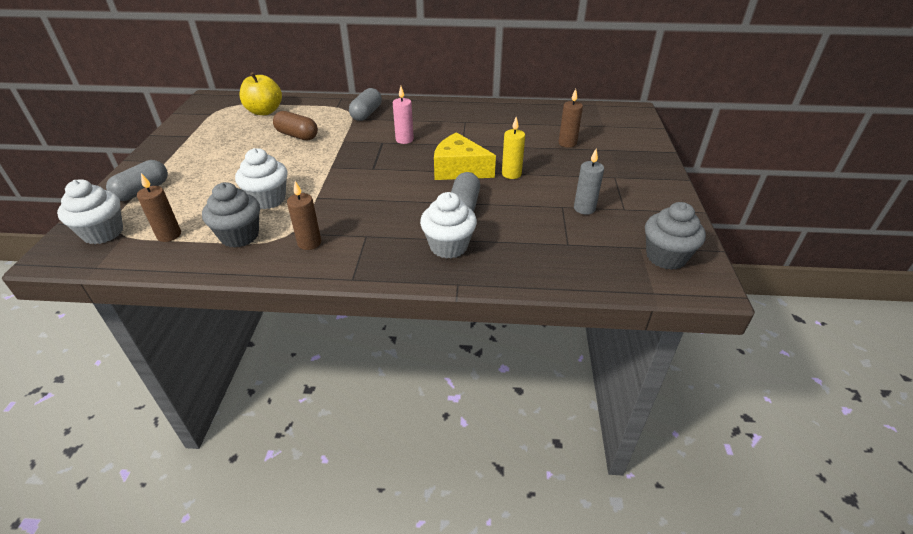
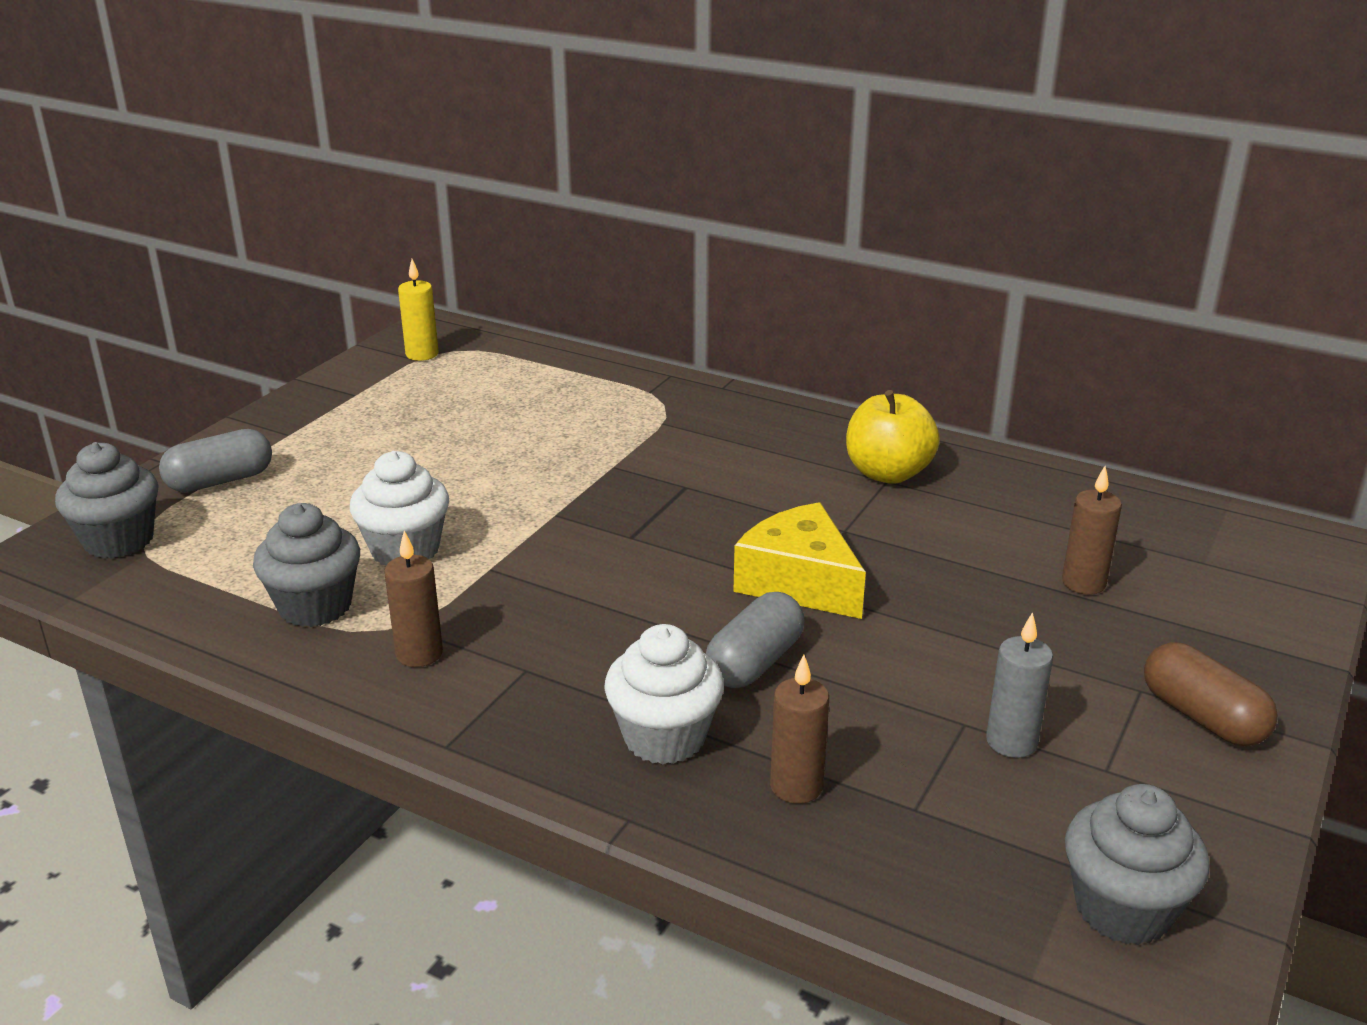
camera: 25 degrees right, 10 degrees down
(103, 233) = (119, 540): white cupcake -> grey cupcake
(169, 235) = (209, 573): brown candle -> brown candle (796, 786)
(264, 111) = (511, 374): yellow apple -> yellow apple (888, 473)
(297, 135) = (537, 436): brown capsule -> brown capsule (1202, 717)
(366, 114) = (696, 419): grey capsule -> none
(404, 140) = (733, 491): pink candle -> none
(511, 174) = (903, 621): yellow candle -> yellow candle (422, 354)

